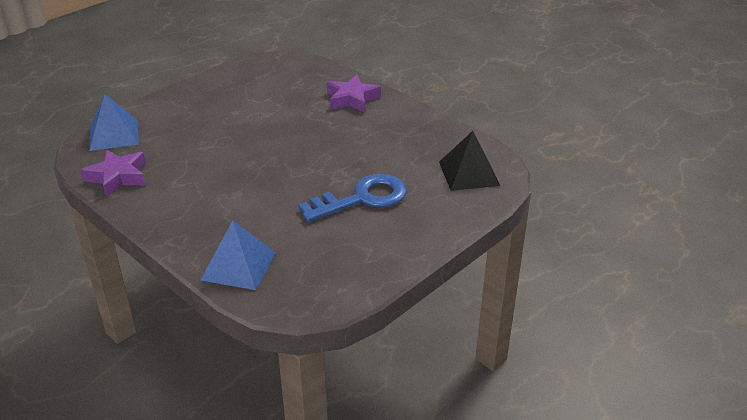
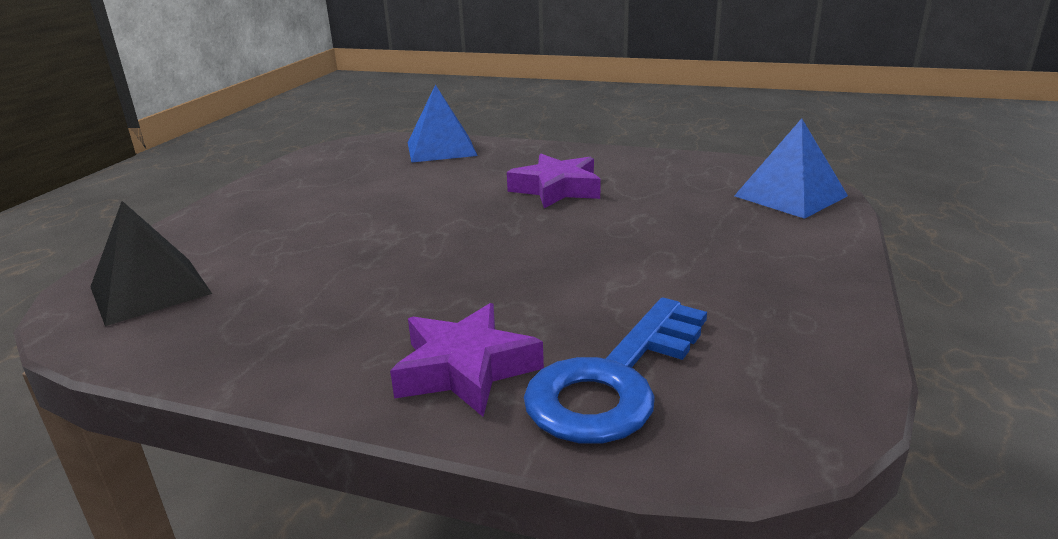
camera: 155 degrees right, 10 degrees down
(118, 177) = (686, 167): purple star -> purple star (556, 189)
(362, 199) = (334, 220): blue key -> blue key (614, 380)

